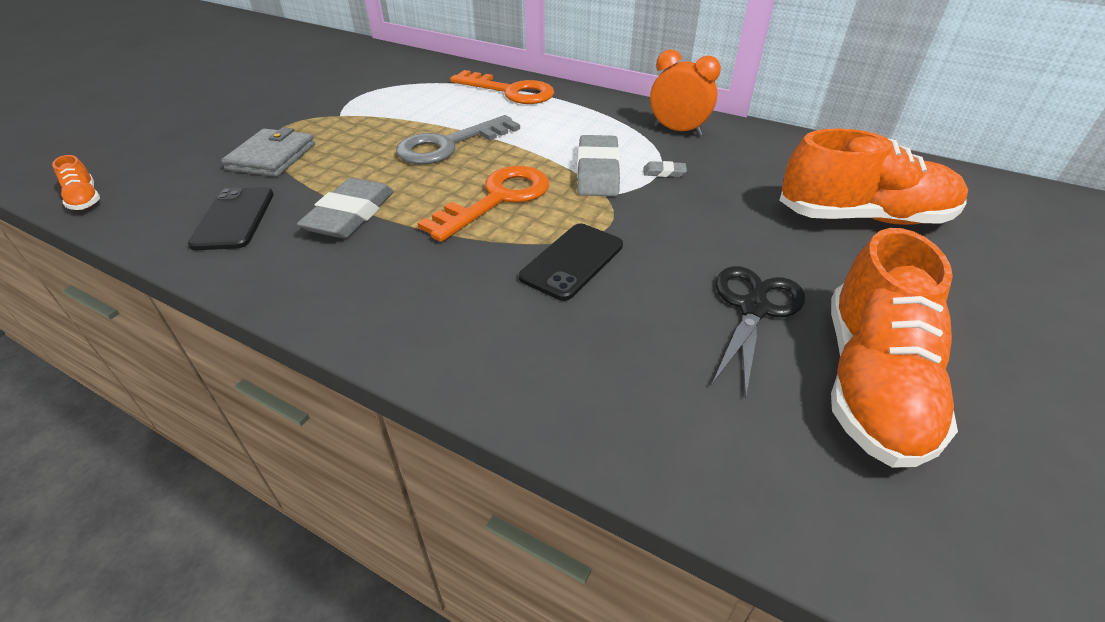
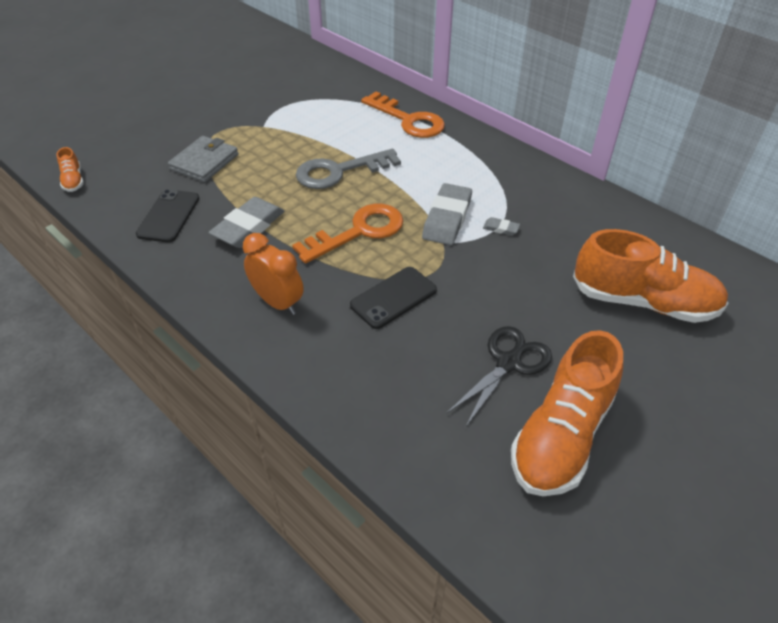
camera: 15 degrees right, 5 degrees up
(678, 131) = (533, 186): orange clock -> orange clock (278, 302)

